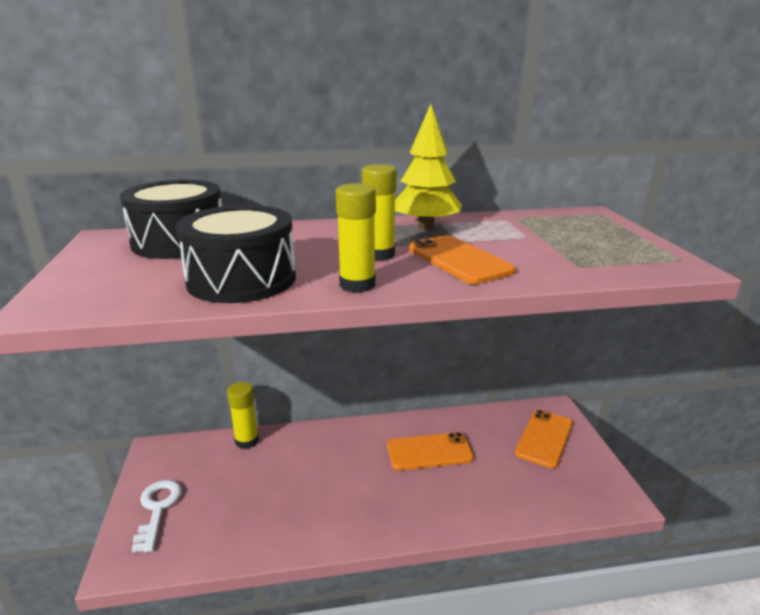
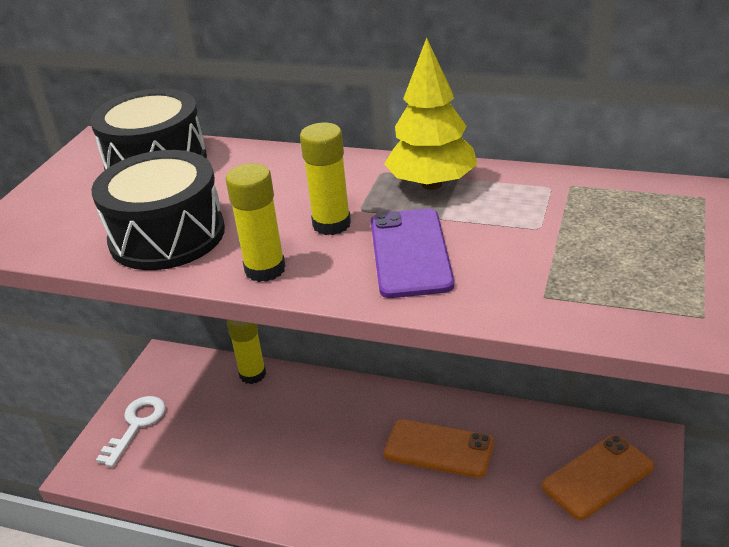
camera: 30 degrees right, 10 degrees up
(459, 260) = (410, 253): orange phone -> purple phone

